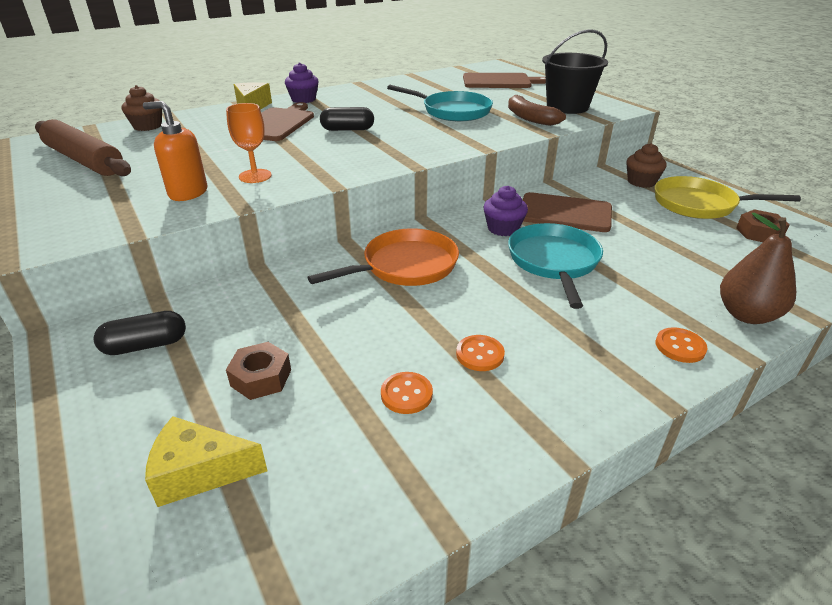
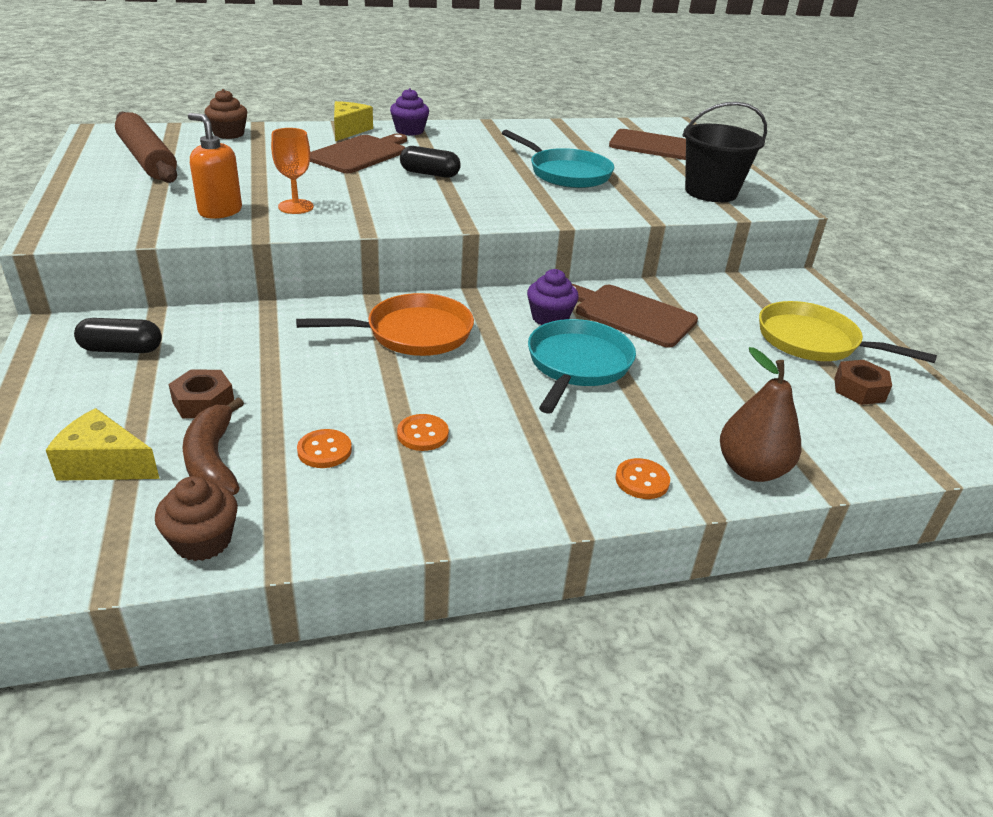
camera: 15 degrees right, 0 degrees up
(529, 118) = (650, 197): brown banana -> brown banana (213, 461)
(641, 182) = (764, 301): brown cupcake -> brown cupcake (203, 541)

